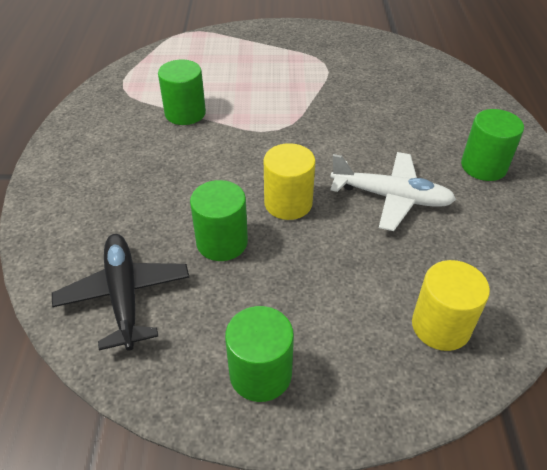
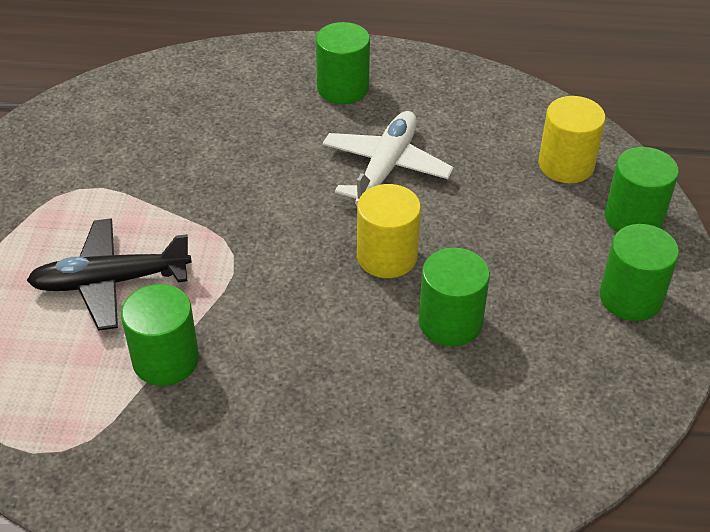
camera: 85 degrees left, 0 degrees up
(124, 295) = (534, 417): black plane -> black plane (110, 282)
(376, 385) = (633, 218): none -> green cylinder

